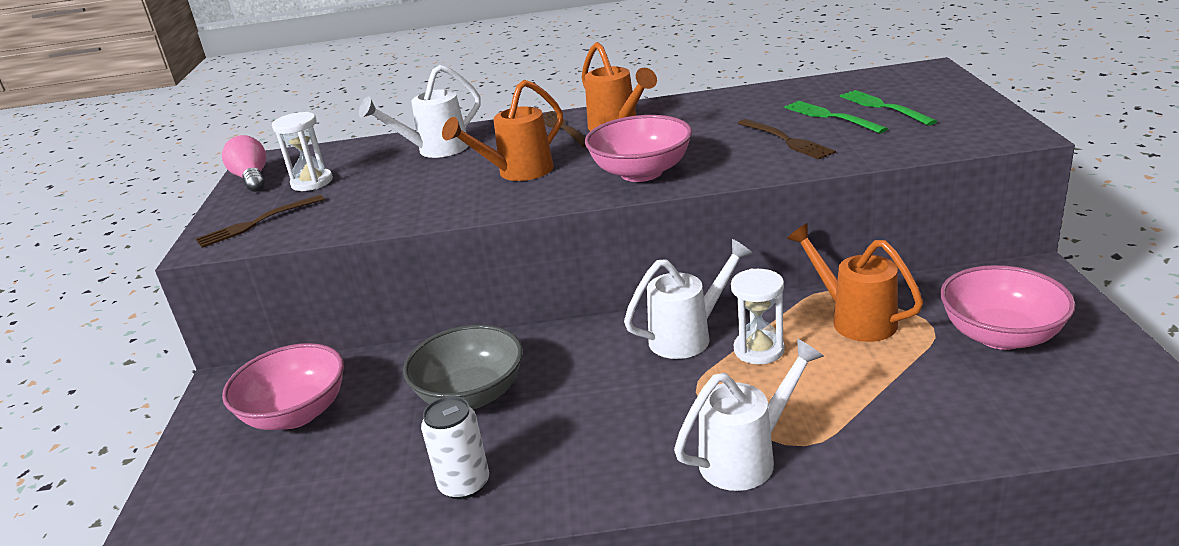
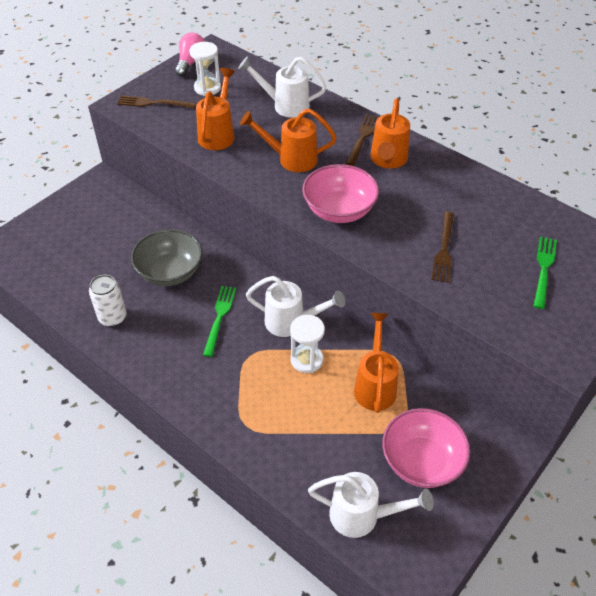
camera: 40 degrees right, 20 degrees up
(296, 413) = (105, 222): pink bowl -> none
(393, 200) = (218, 134): none -> orange watering can
(747, 457) = (217, 408): white watering can -> white watering can (363, 516)
(830, 116) = (501, 250): green fork -> green fork (219, 317)

